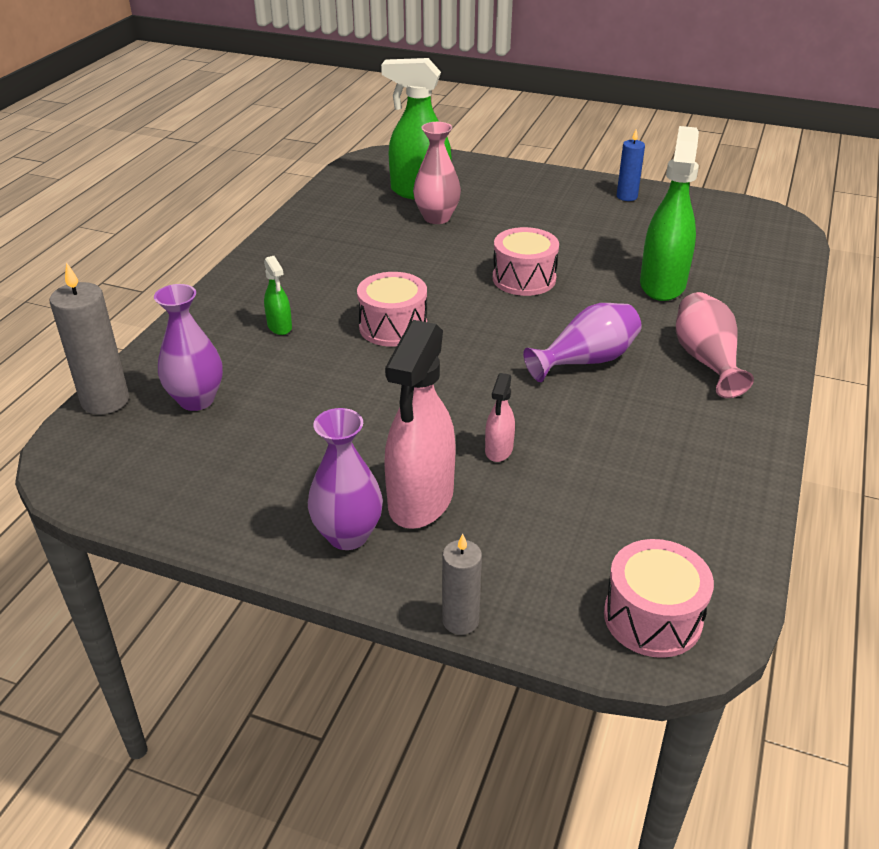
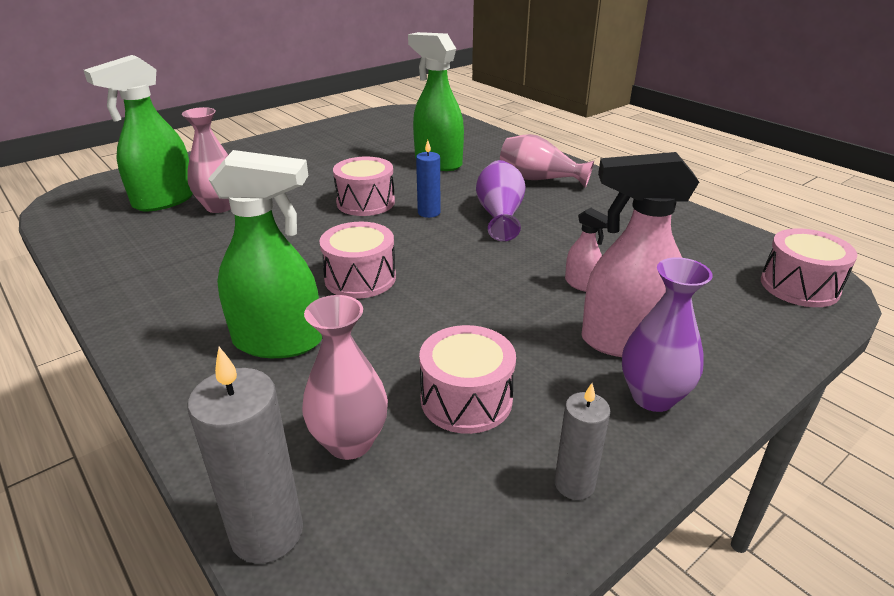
camera: 60 degrees left, 5 degrees down
(196, 400) = (350, 442): purple vase -> pink vase
(275, 435) = (466, 399): none -> pink drum
(280, 327) = (279, 342): green spray bottle -> green spray bottle, size x2.11
(420, 500) = (625, 341): pink spray bottle -> pink spray bottle turned 135 degrees clockwise
(460, 620) = (786, 368): grey candle -> grey candle (574, 484)
(627, 196) = (313, 136): blue candle -> blue candle (429, 212)

